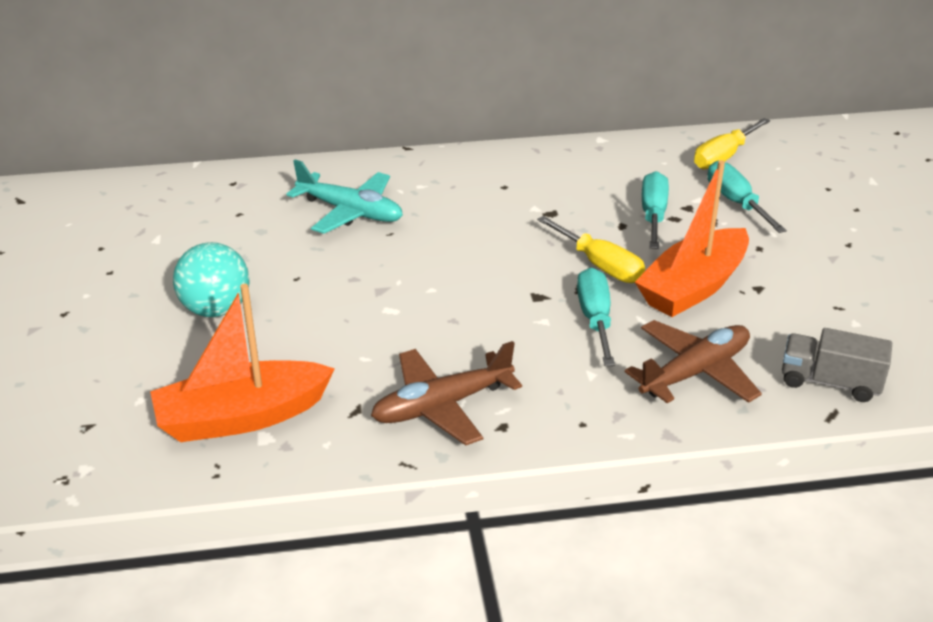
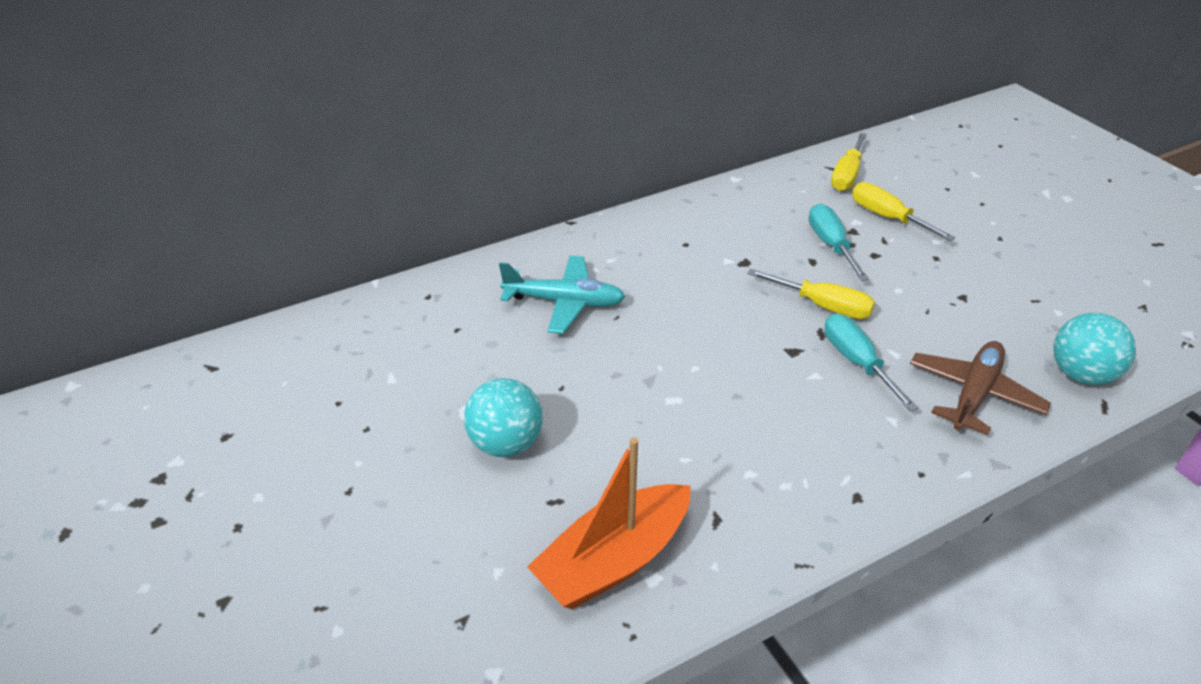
camera: 20 degrees left, 5 degrees up
(442, 406) = (790, 491): brown plane -> none
(693, 287) = (912, 309): orange boat -> none
(736, 202) = (887, 217): turquoise screwdriver -> yellow screwdriver
(830, 382) = (1081, 375): grey truck -> turquoise ball

